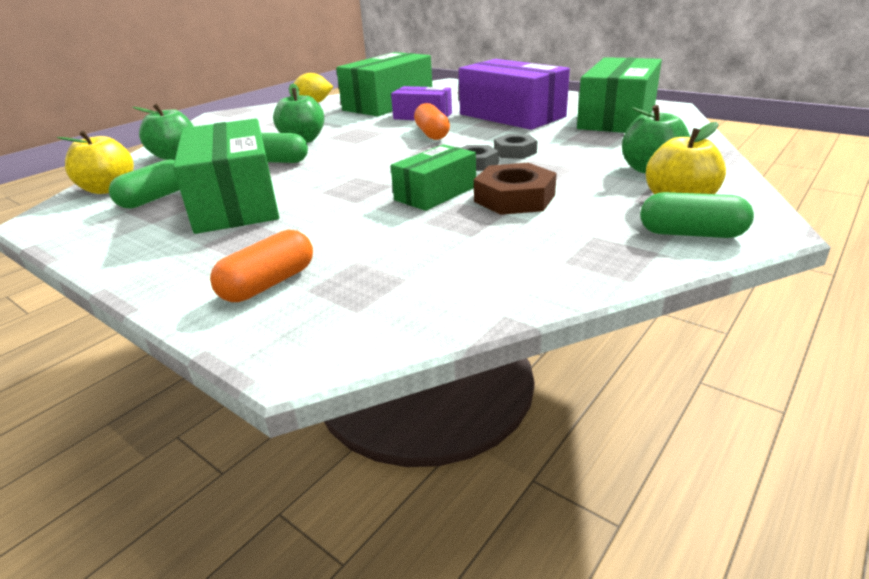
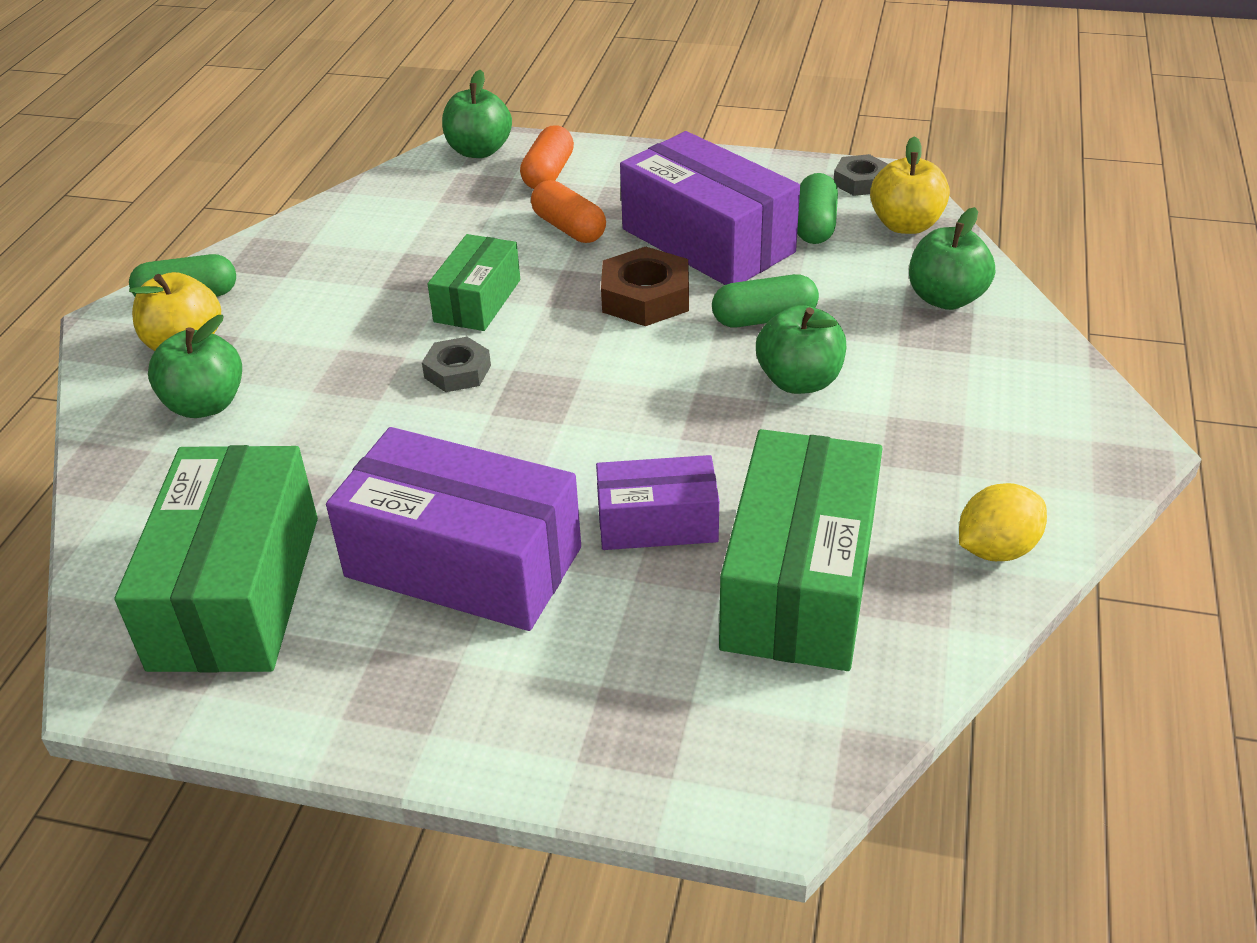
camera: 155 degrees right, 10 degrees up
(236, 201) = (707, 241): green box -> purple box
(305, 337) = (479, 151): none -> green apple
(432, 134) = (583, 448): orange capsule -> orange capsule (569, 228)
(514, 198) = (378, 311): brown nut -> brown nut (645, 297)
(515, 152) = (410, 415): grey nut -> grey nut (860, 182)

